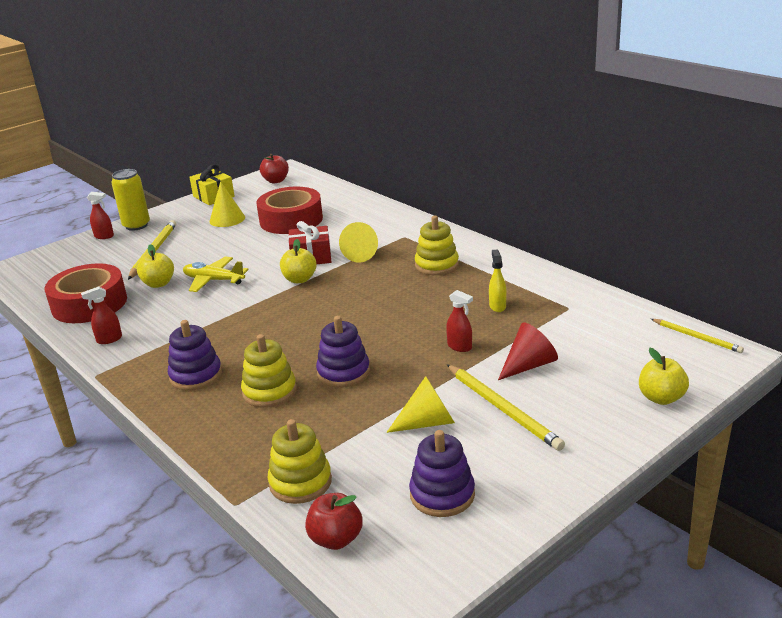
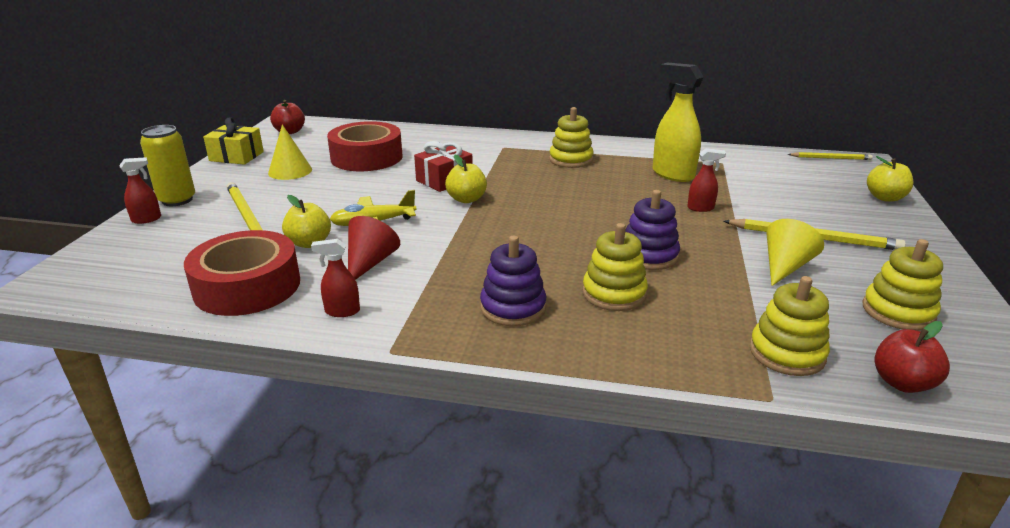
camera: 40 degrees left, 0 degrees up
(109, 339) = (342, 311): red spray bottle -> red spray bottle turned 60 degrees clockwise
(362, 254) = (489, 167): yellow cone -> none
(442, 494) = (898, 312): purple stacking toy -> yellow stacking toy
(497, 306) = (672, 174): yellow spray bottle -> yellow spray bottle, size x1.95
(529, 365) = (771, 205): red cone -> red cone (370, 263)

